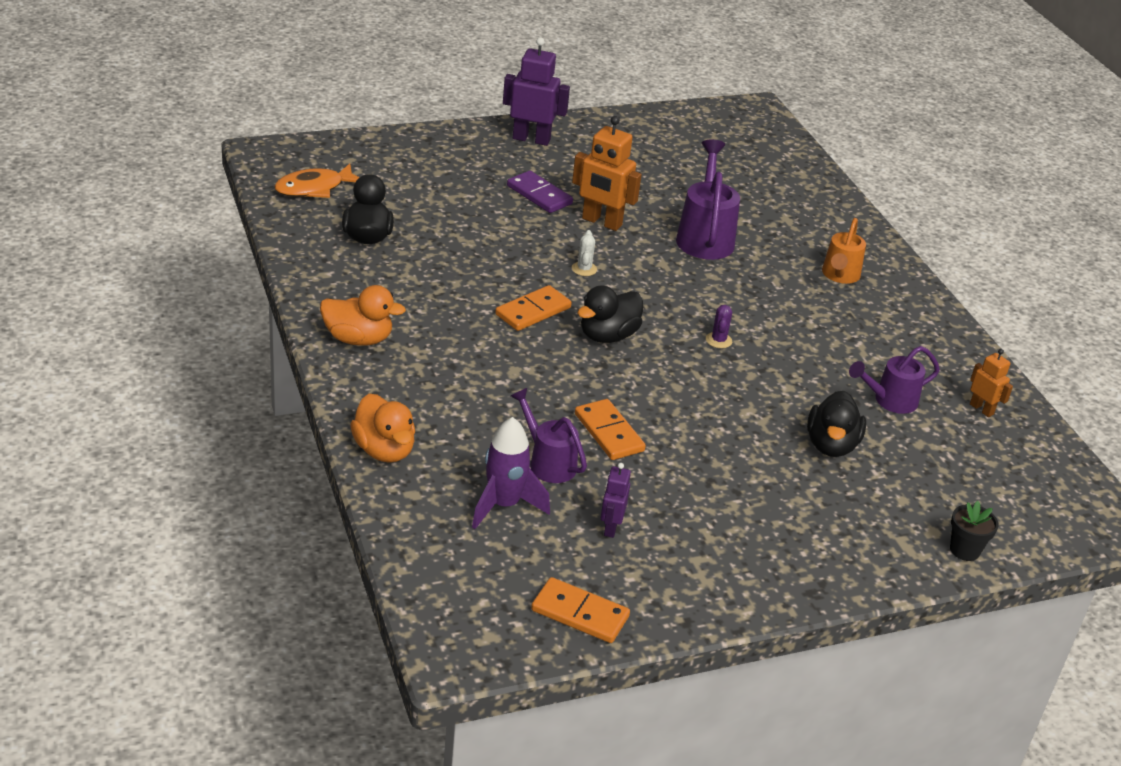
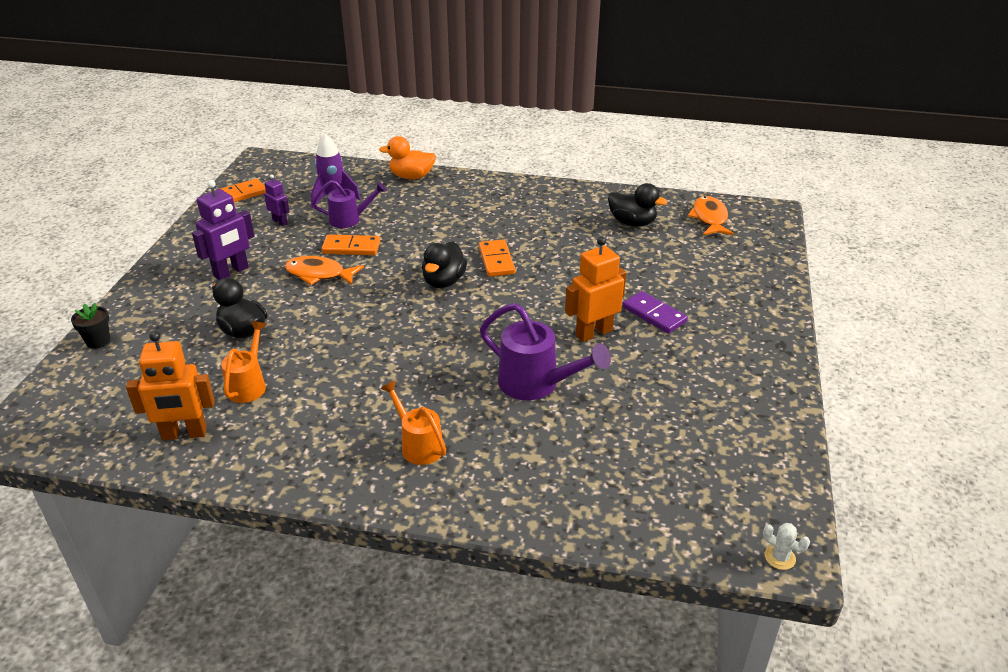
camera: 125 degrees right, 0 degrees up
(358, 339) = (517, 192): orange duck -> none
(531, 139) = (757, 343): purple robot -> purple robot (231, 272)
(539, 195) = (654, 314): purple domino -> purple domino turned 60 degrees clockwise
(584, 269) = (532, 300): white cactus -> white cactus (780, 557)
(608, 336) = (444, 281): black duck -> black duck turned 150 degrees counterclockwise
(685, 435) = (319, 274): none -> orange fish
(718, 340) = (395, 329): purple cactus -> none
(890, 401) = (248, 385): purple watering can -> orange watering can
(981, 409) = (184, 434): orange robot -> orange robot, size x1.78

